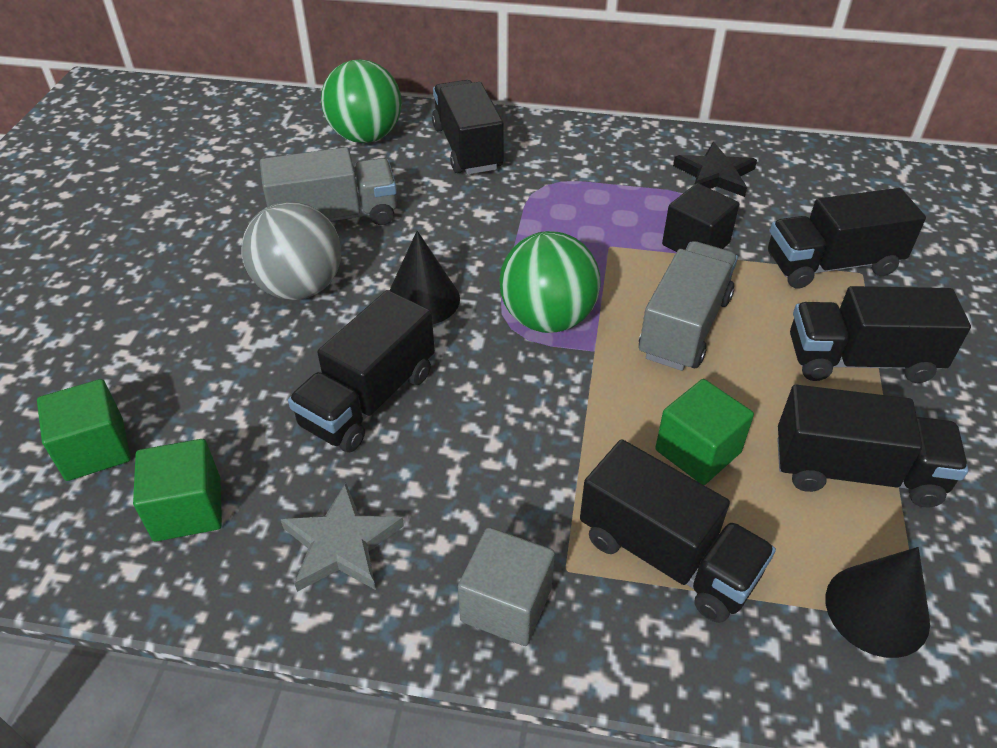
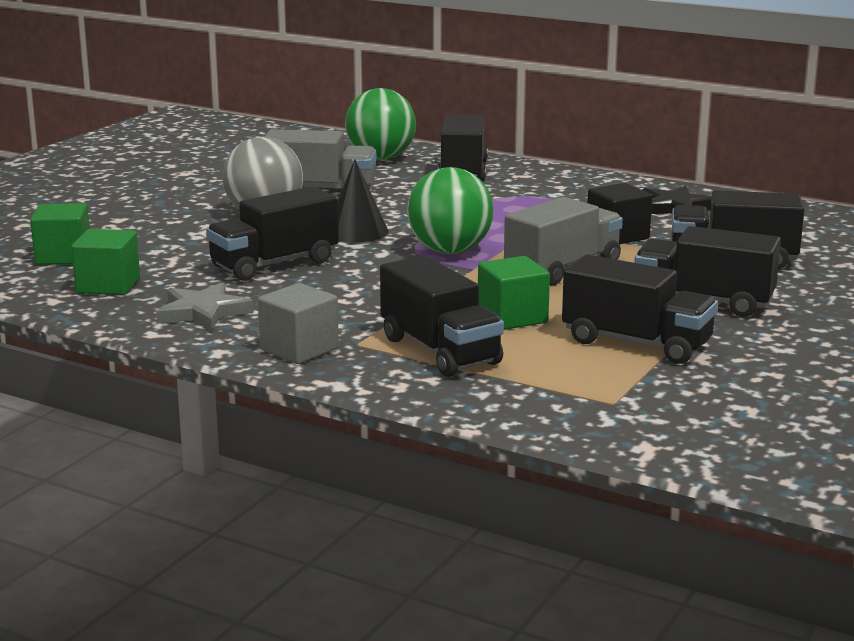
camera: 20 degrees right, 25 degrees down
(877, 610) = (583, 393): black cone -> none

